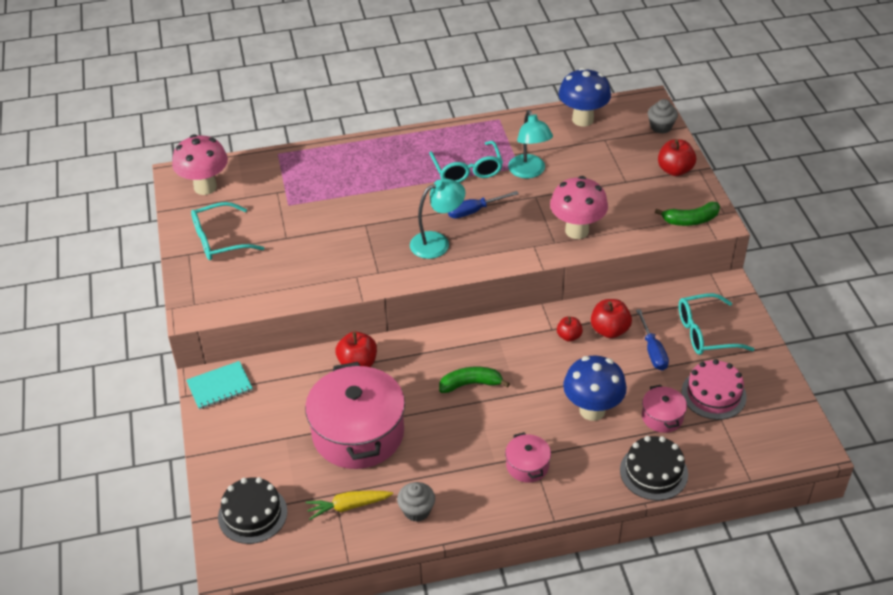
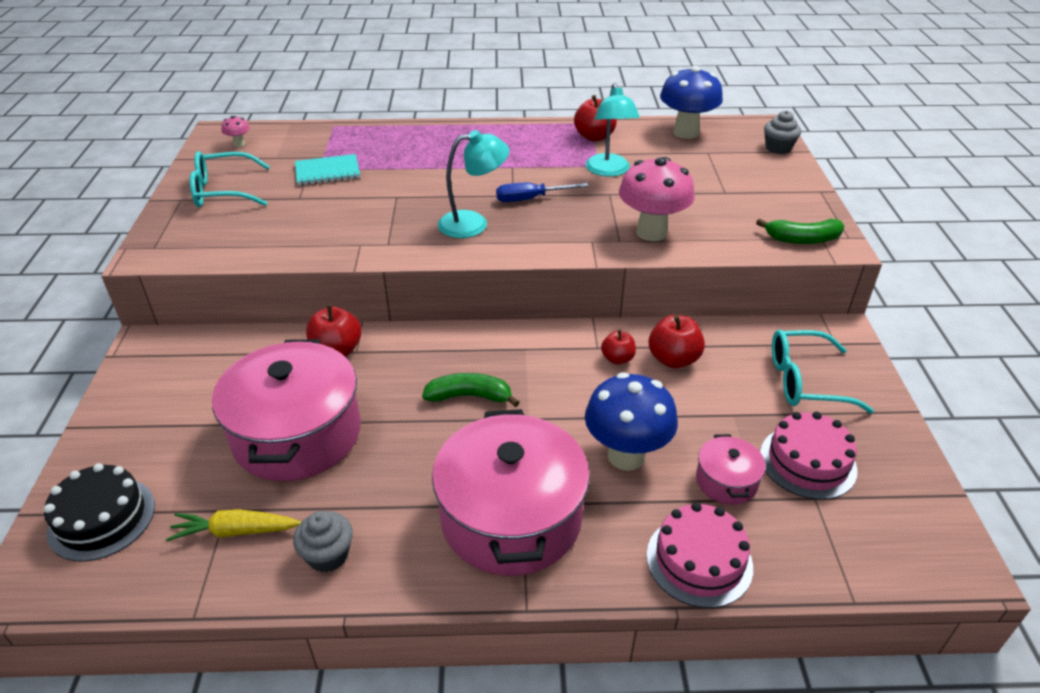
camera: 10 degrees right, 5 degrees down
(205, 187) = (239, 144): pink mushroom -> pink mushroom, size x0.44
(219, 386) = (158, 352): turquoise notebook -> turquoise notebook (327, 172)
(467, 170) = (536, 161): turquoise glasses -> none
(527, 465) = (511, 517): pink pot -> pink pot, size x2.20
(652, 350) = (727, 392): blue screwdriver -> none
(653, 472) = (699, 560): black cake -> pink cake
(675, 170) = (789, 188): red apple -> red apple (594, 137)

